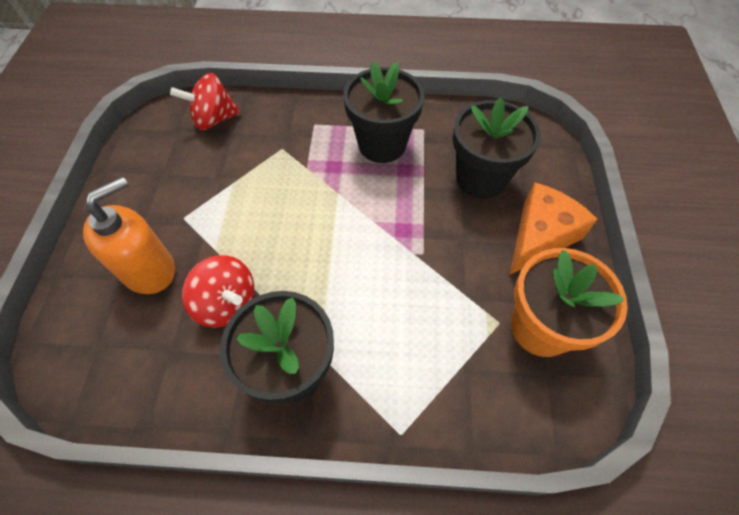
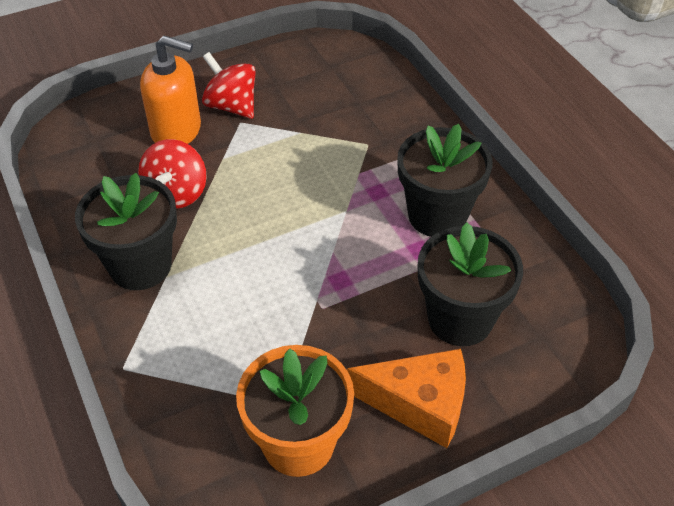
camera: 60 degrees right, 10 degrees down
(214, 119) = (363, 81): red spinning top -> red spinning top (231, 106)

